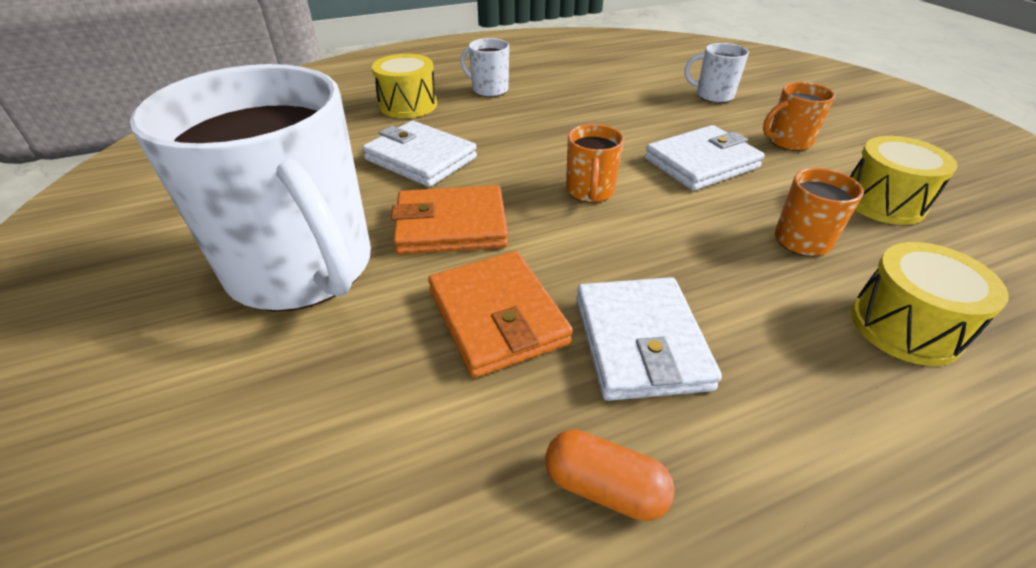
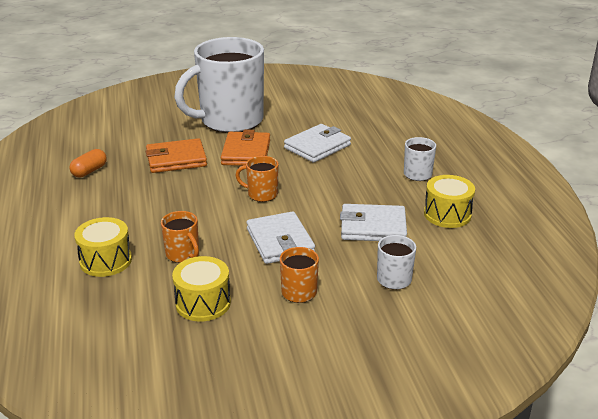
camera: 100 degrees right, 10 degrees down
(408, 105) = (394, 144): yellow drum -> yellow drum (447, 214)
(640, 342) = (142, 188): white wallet -> white wallet (373, 227)

